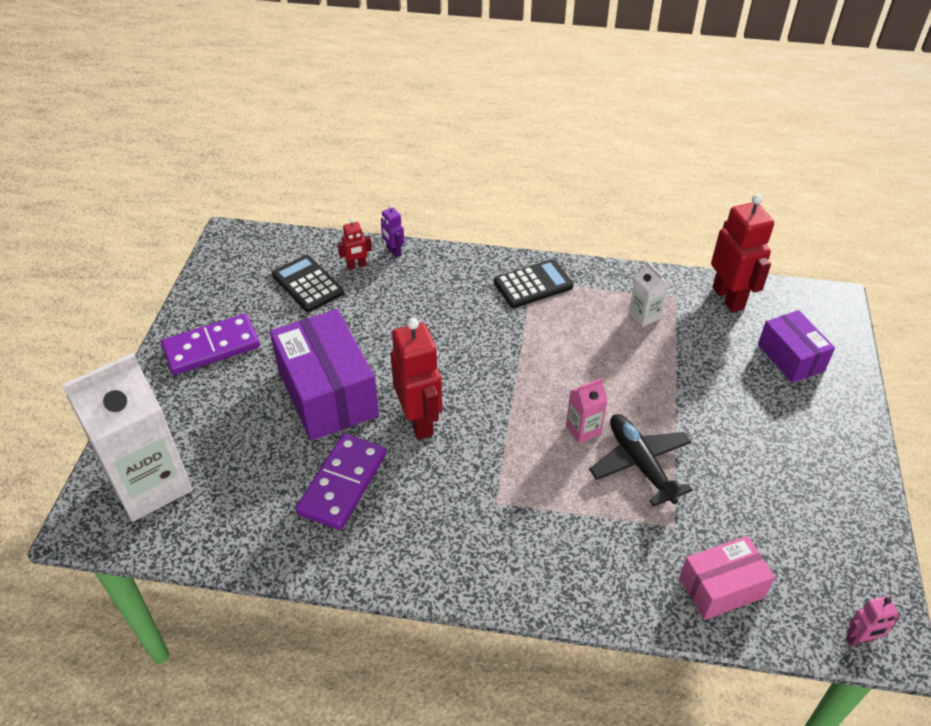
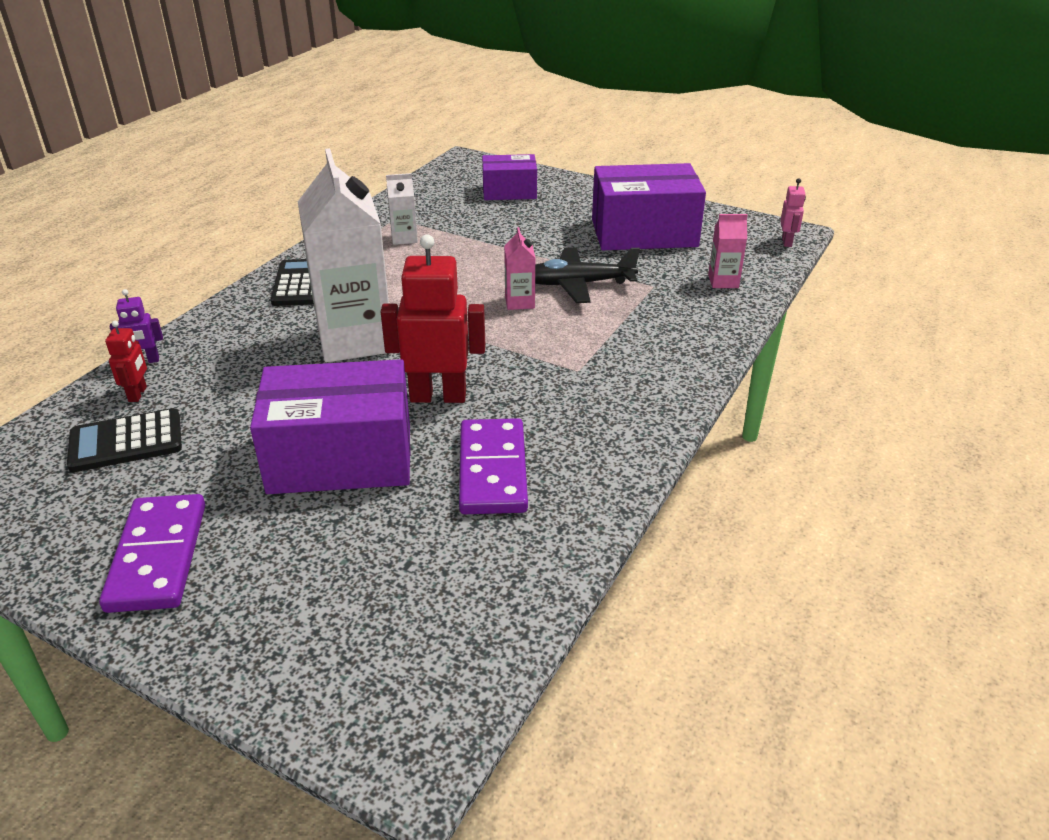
camera: 70 degrees left, 10 degrees down
(150, 485) = (382, 660): white carton -> white carton (355, 340)
(342, 483) = (492, 470): purple domino -> purple domino turned 45 degrees clockwise
(721, 587) = (723, 281): pink box -> pink carton
(728, 298) = (419, 197): red robot -> none
(782, 492) = (644, 233): none -> purple box

